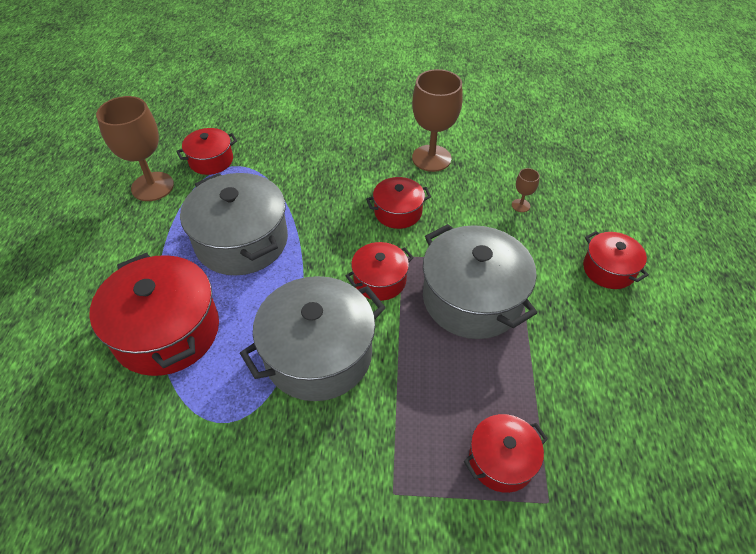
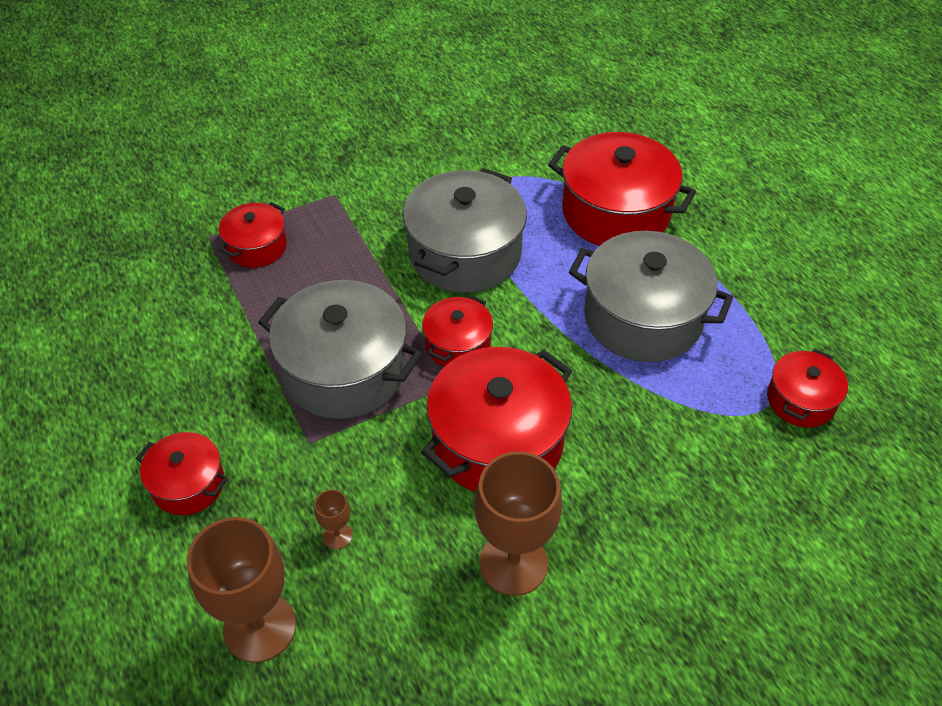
camera: 150 degrees right, 0 degrees up
(152, 186) = (817, 331): brown goblet -> brown goblet (259, 627)
(398, 212) = (497, 441): red pot -> red pot, size x1.85

